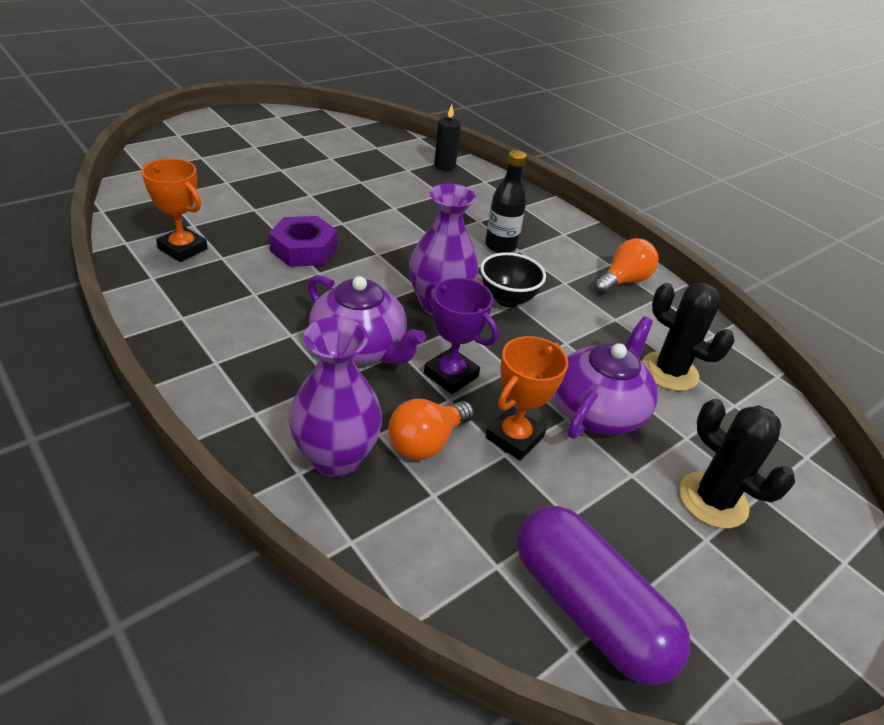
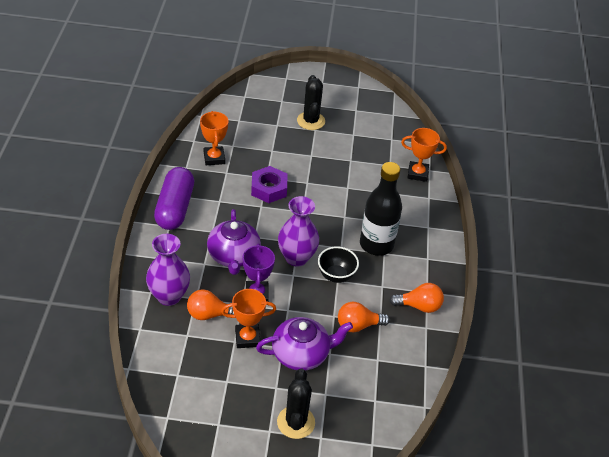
camera: 45 degrees right, 5 degrees up
(444, 166) = (417, 173): black candle -> orange trophy
(500, 246) = (376, 244): black bottle -> black bottle, size x1.58
(588, 609) = (190, 412): purple capsule -> purple capsule (175, 208)
(602, 336) = (358, 325): none -> orange light bulb
(669, 371) = (366, 364): black cactus -> black cactus (310, 121)

